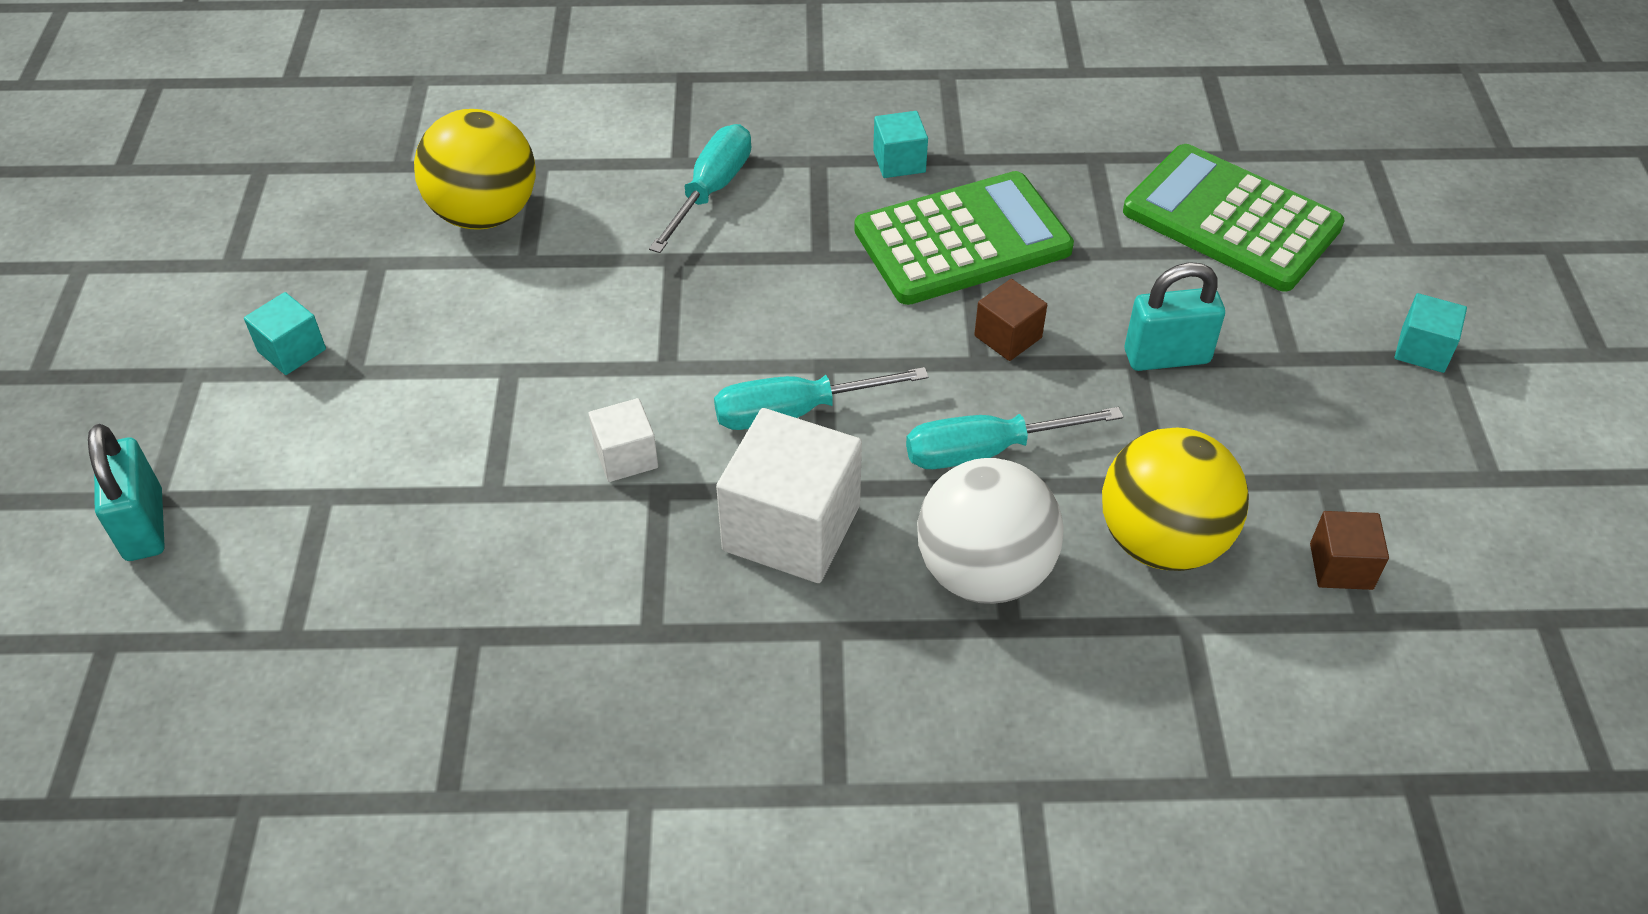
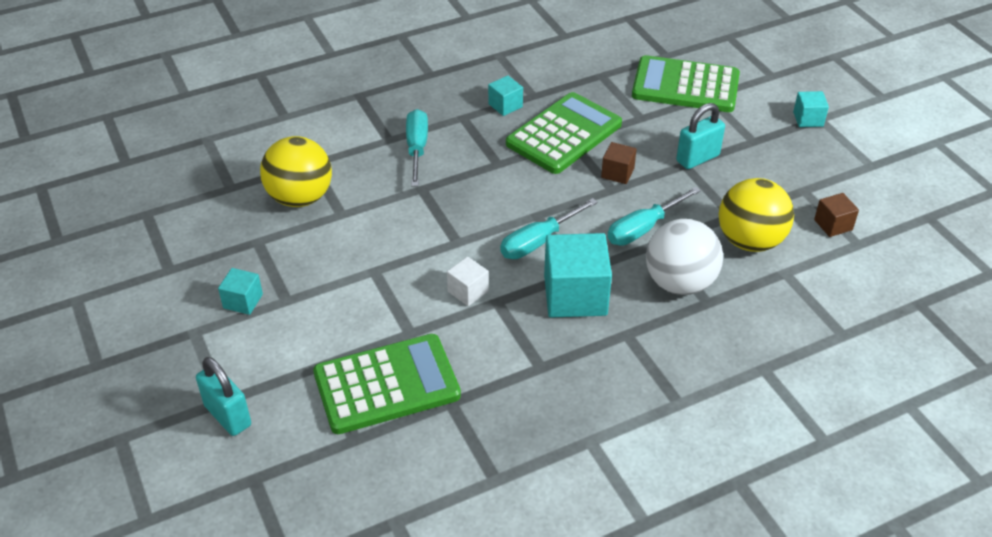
camera: 25 degrees left, 5 degrees down
(397, 567) = (386, 385): none -> green calculator
(791, 528) = (575, 295): white cube -> turquoise cube

